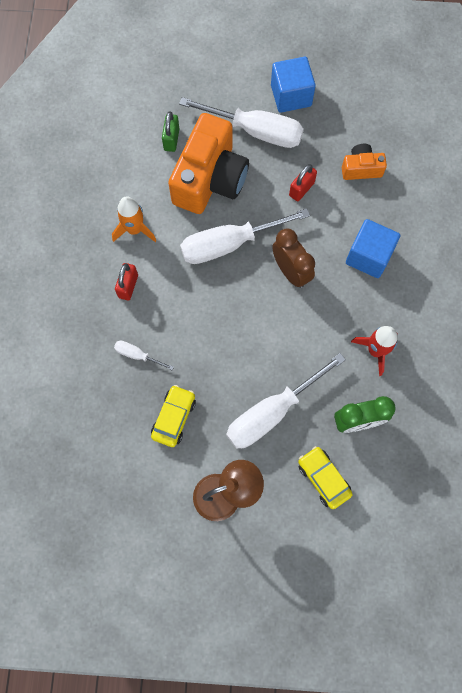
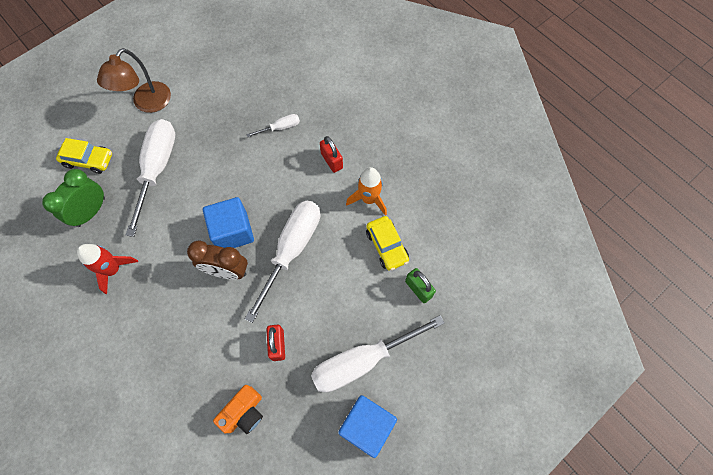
camera: 135 degrees right, 5 degrees down
(174, 417) = (220, 114): yellow car -> yellow car (386, 246)
(210, 179) = (356, 285): orange camera -> none
(368, 256) = (175, 338): blue cube -> blue cube (233, 231)

